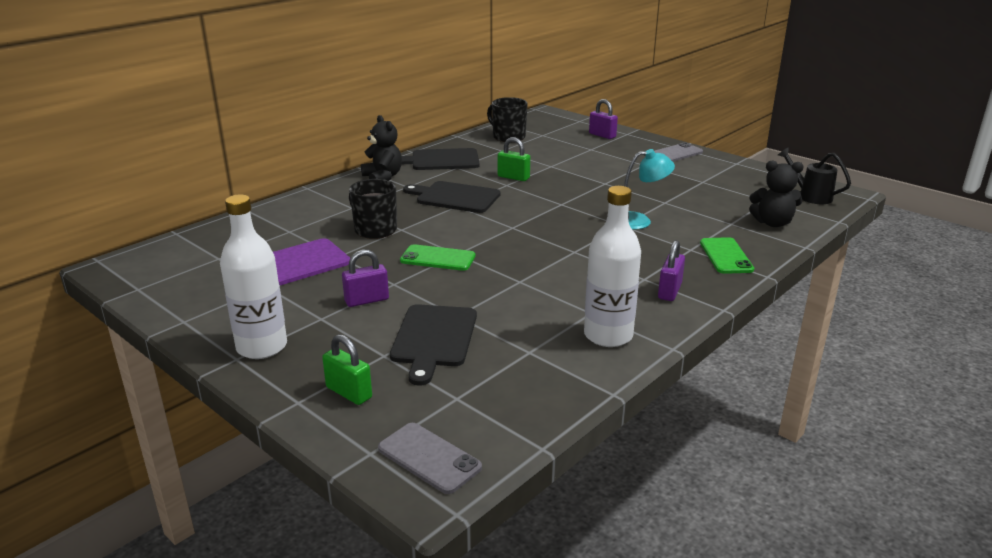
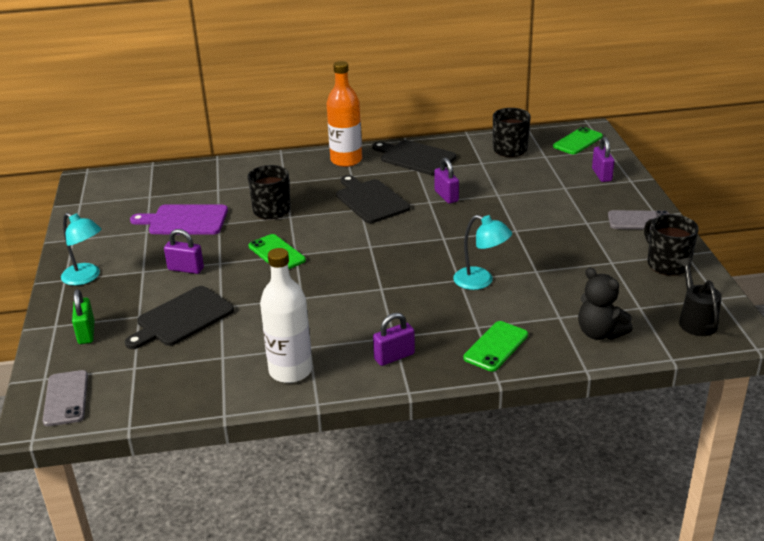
camera: 40 degrees right, 5 degrees up
(262, 347) = (86, 277): white bottle -> turquoise lamp
(383, 177) = (346, 160): black teddy bear -> orange bottle
(513, 177) = (446, 196): green padlock -> purple padlock
(549, 121) = (578, 141): none -> green phone
(736, 172) = (667, 264): none -> black mug

